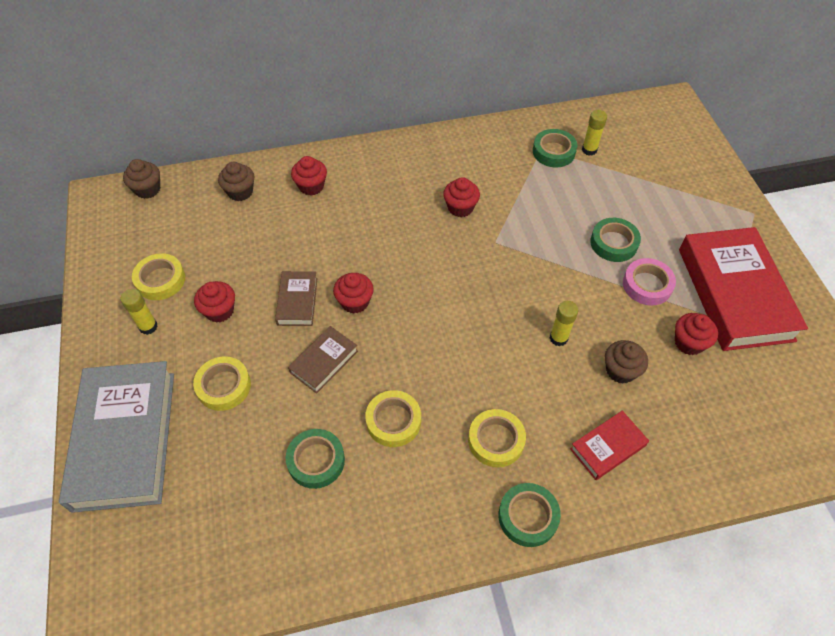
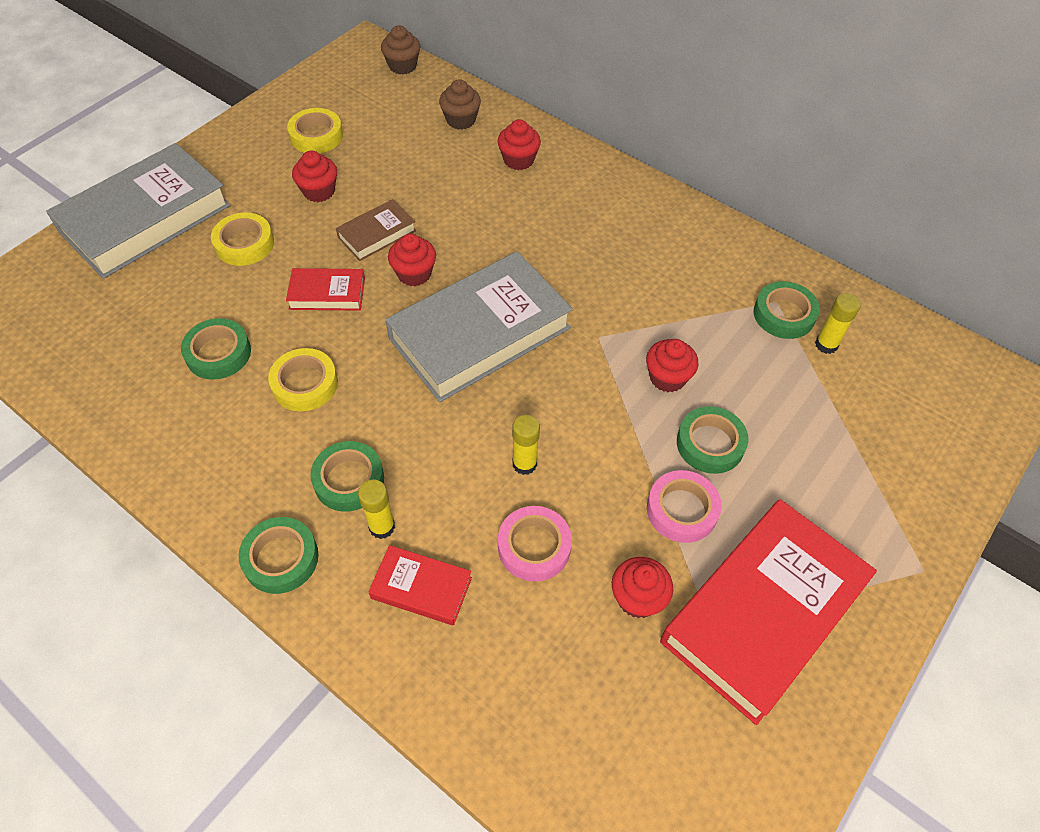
camera: 50 degrees right, 0 degrees up
(148, 326) = (263, 160): yellow glue stick -> yellow glue stick (382, 527)
(324, 362) = (327, 293): brown book -> red book
(438, 298) = (480, 333): none -> grey book
(460, 207) = (613, 282): red cupcake -> red cupcake (667, 378)
(496, 440) = (349, 480): yellow tape -> green tape
(620, 370) = (534, 547): brown cupcake -> pink tape

